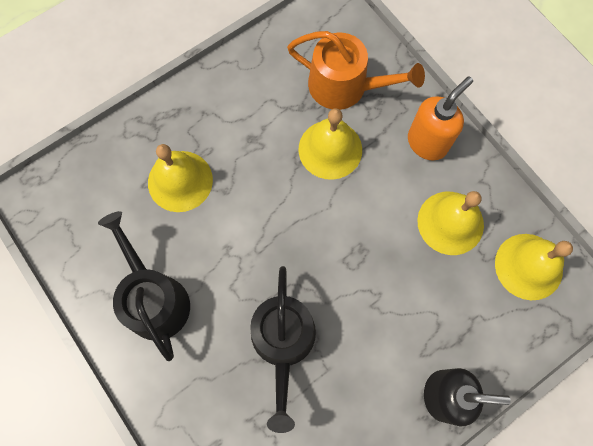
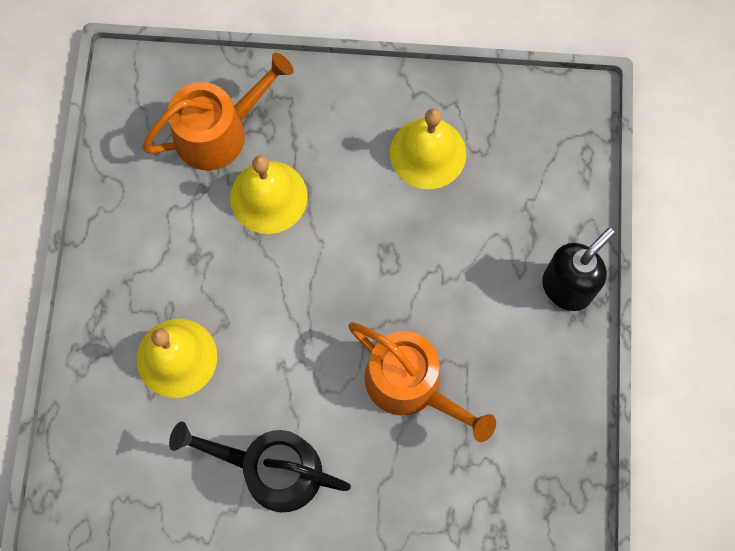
camera: 50 degrees left, 0 degrees up
(283, 343) = (411, 385): black watering can -> orange watering can
(427, 143) = (338, 108): orange soap dispenser -> none
(528, 266) = (520, 123): yellow bell -> none

